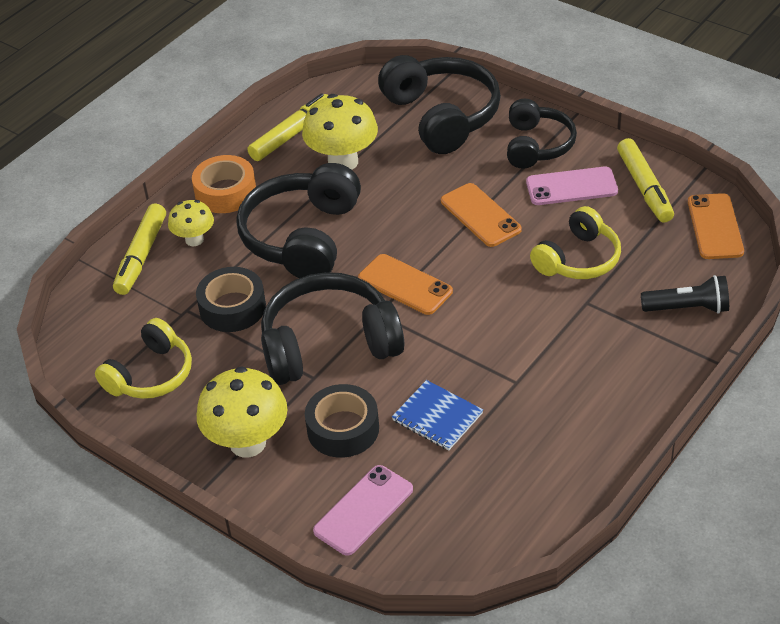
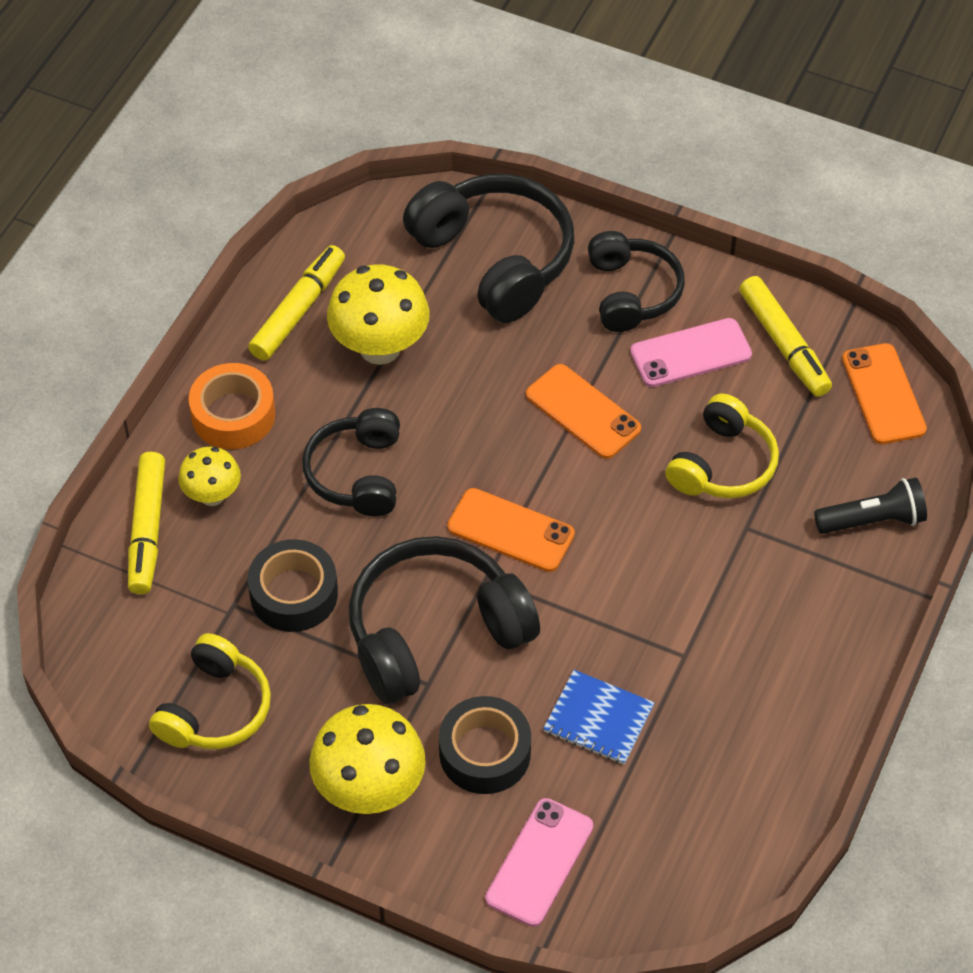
camera: 15 degrees left, 10 degrees up
(302, 237) = (357, 474): black headphones -> black headphones, size x0.64

